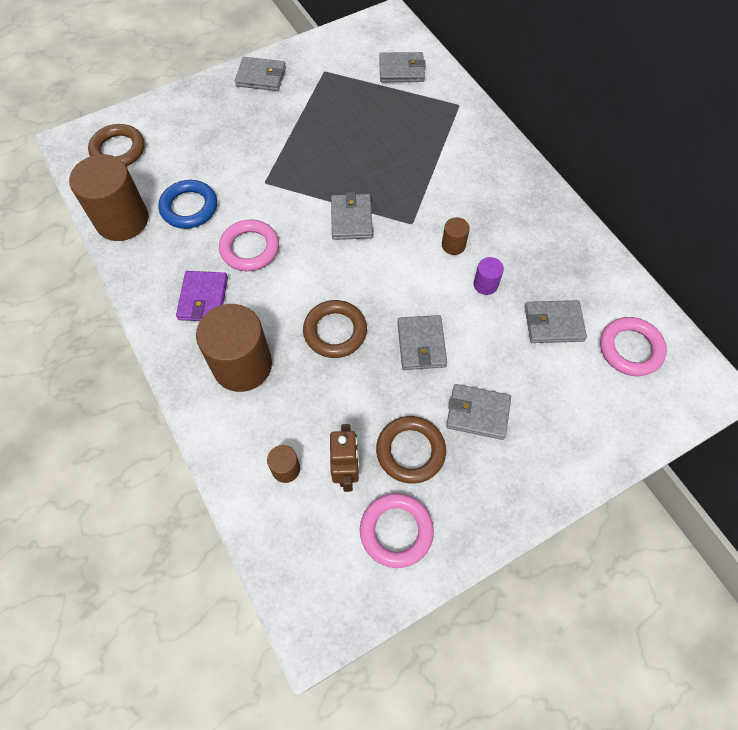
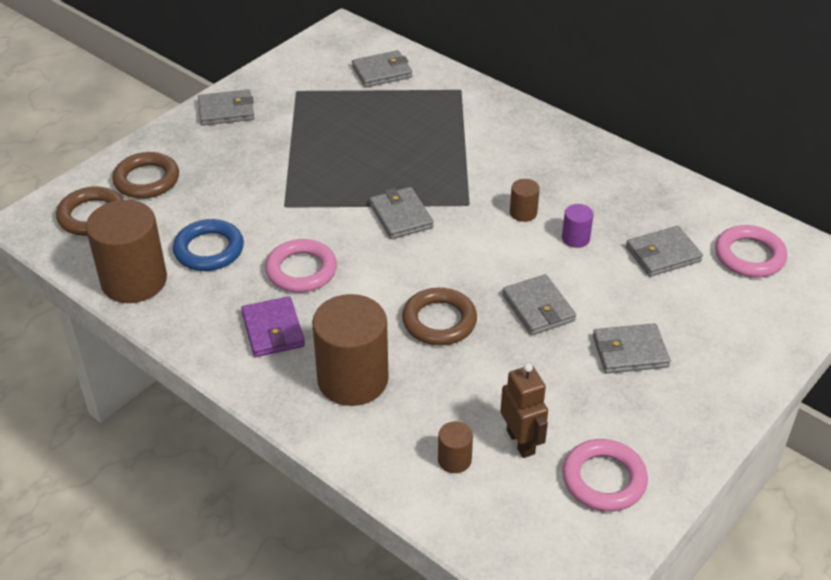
camera: 20 degrees left, 20 degrees down
(410, 451) = (579, 405): brown ring -> brown ring (147, 180)

